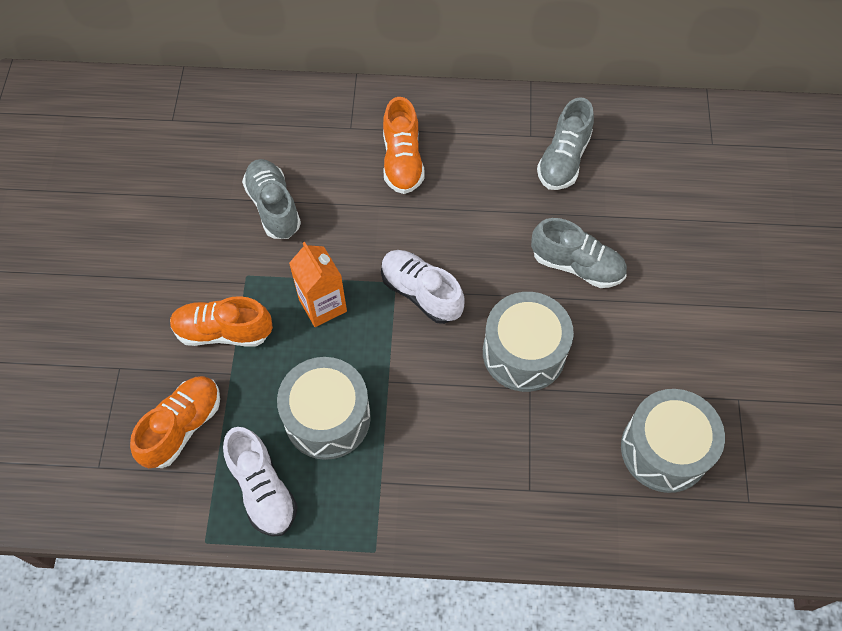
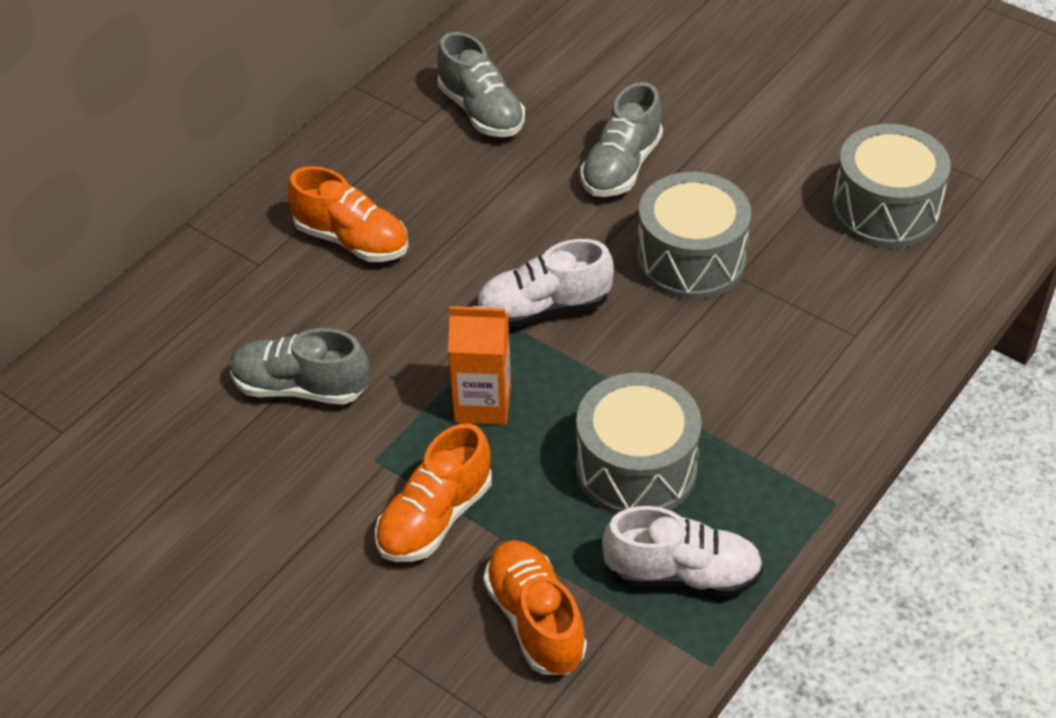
camera: 55 degrees left, 15 degrees down
(577, 265) = (621, 167): grey shoe -> grey shoe turned 150 degrees clockwise

